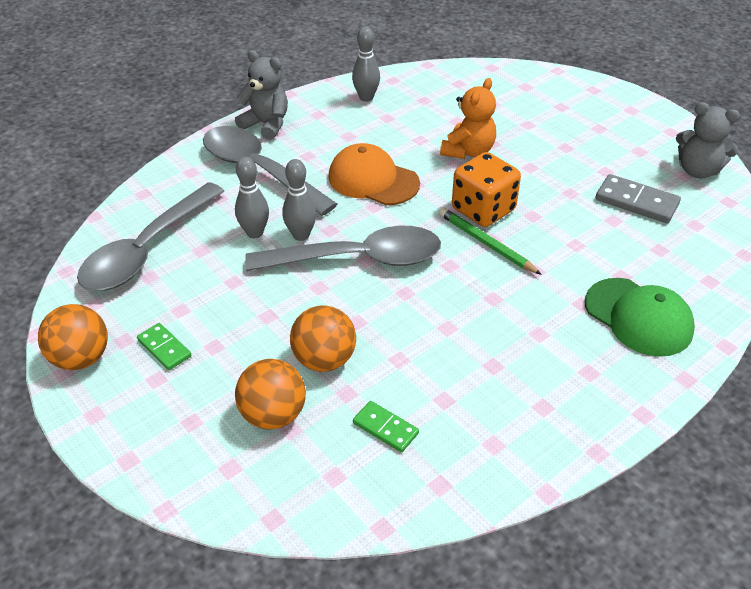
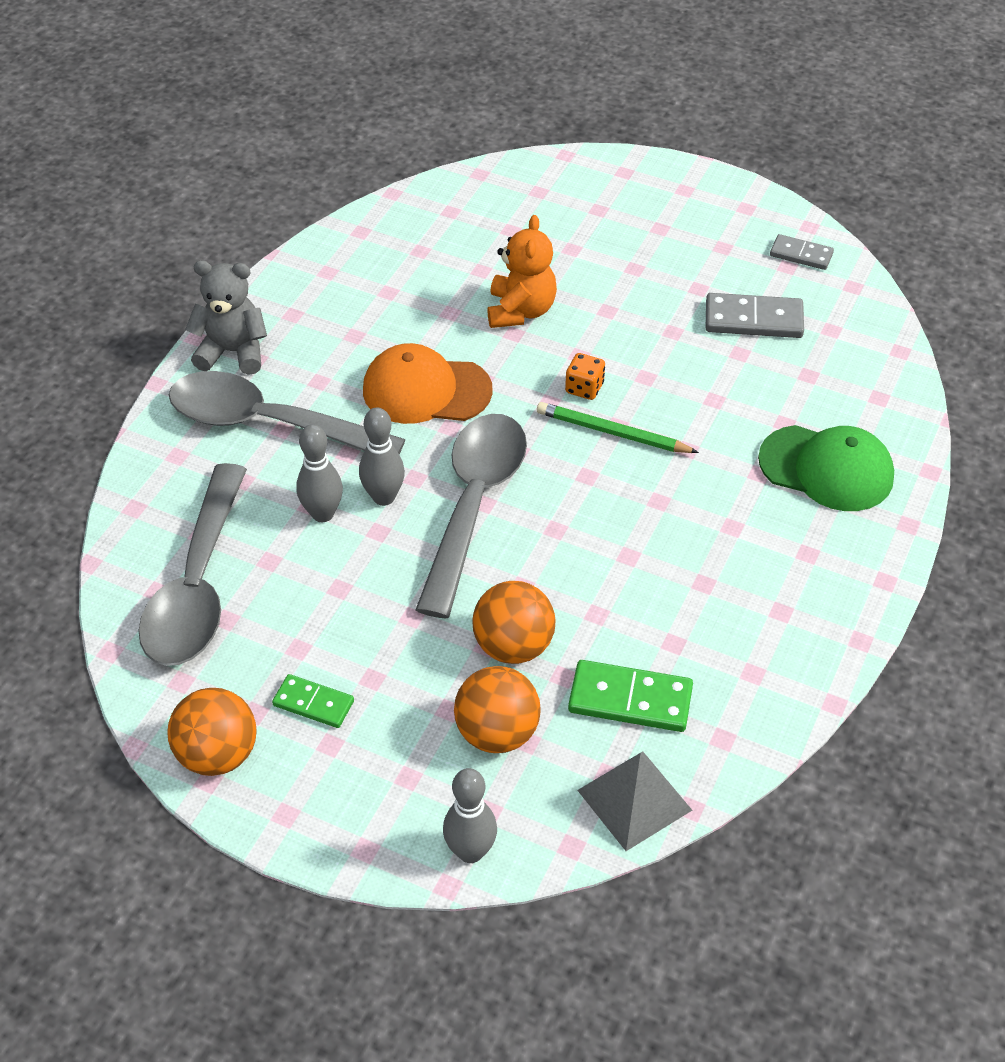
camera: 25 degrees left, 5 degrees up
(342, 503) = (634, 800): none -> grey pyramid
(358, 259) = (473, 505): grey spoon -> grey spoon turned 45 degrees counterclockwise
(366, 97) = (342, 269): grey bowling pin -> grey bowling pin (470, 851)
(385, 428) = (630, 700): green domino -> green domino, size x1.59
(483, 210) = (584, 388): orange dice -> orange dice, size x0.49
(697, 170) = (801, 255): grey teddy bear -> grey domino

